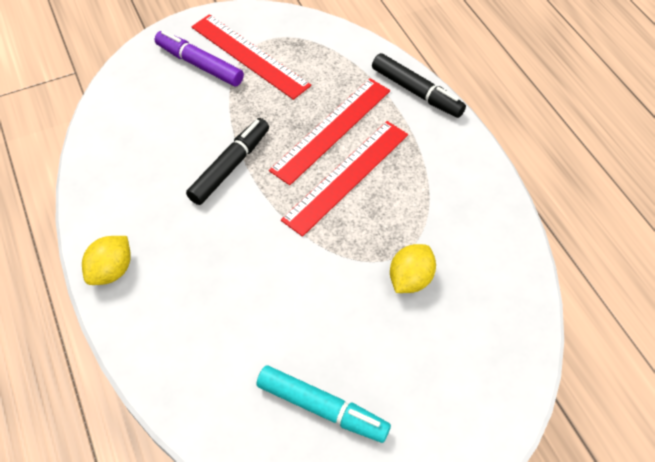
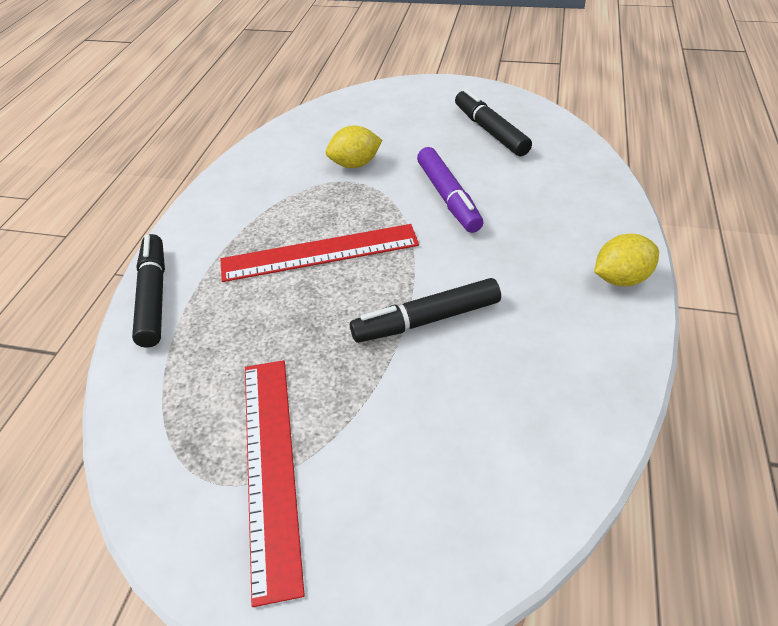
camera: 140 degrees left, 10 degrees down
(199, 64) = (352, 497): purple marker -> purple marker (448, 197)
(322, 408) = (490, 131): turquoise marker -> black marker
(332, 130) = (283, 303): red ruler -> none

